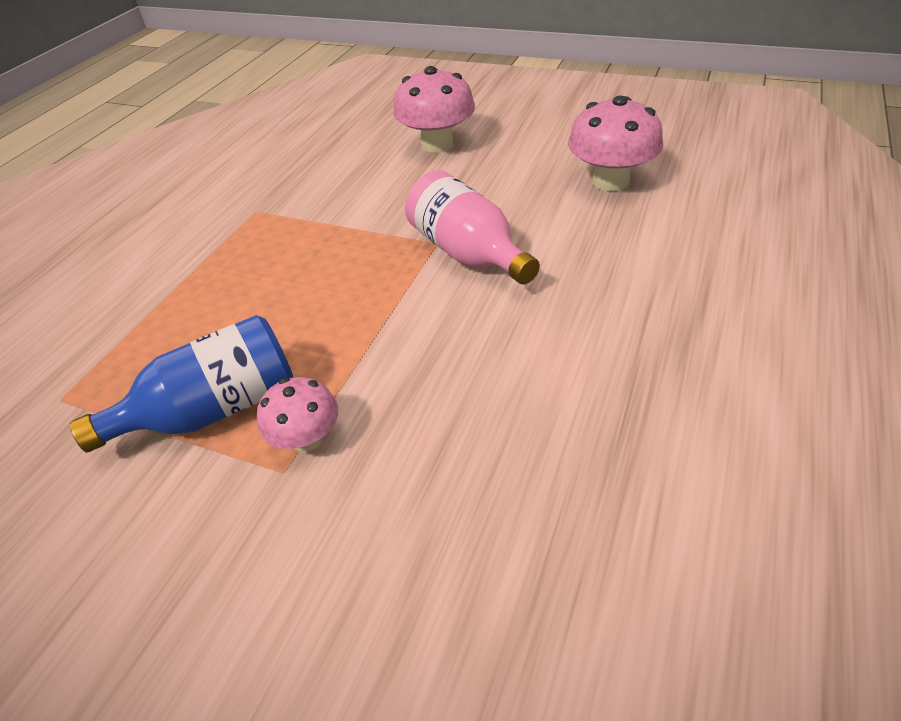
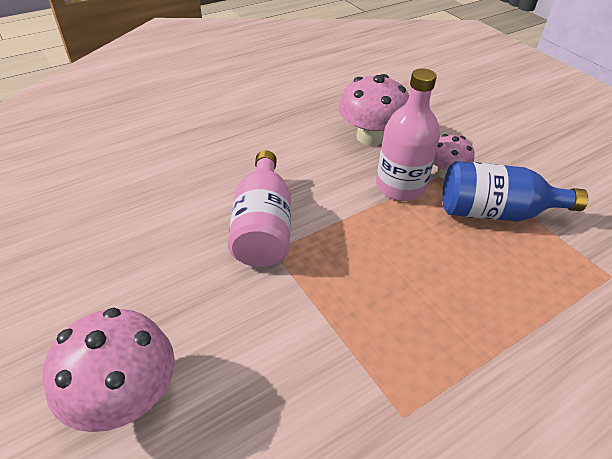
camera: 150 degrees left, 0 degrees up
(359, 377) = (400, 186): none -> pink bottle
(610, 181) = (89, 225): pink mushroom -> pink mushroom (370, 137)

